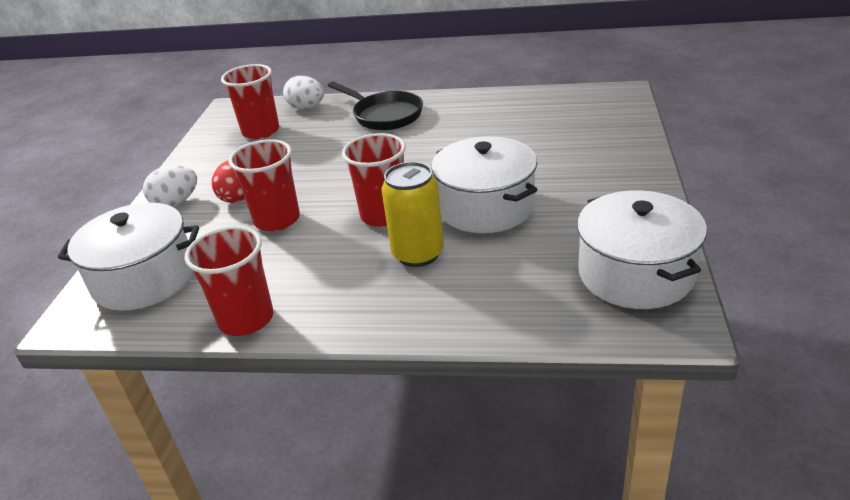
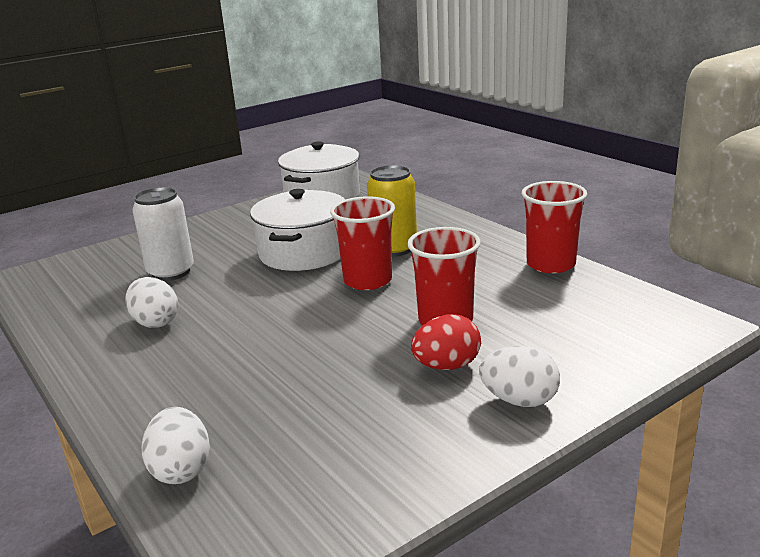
camera: 135 degrees left, 10 degrees down
(144, 278) = (611, 328): white pot -> none
(261, 131) = (296, 462): red cup -> none
(384, 115) = (163, 382): black pan -> none
(461, 124) = (155, 322): none -> white egg
(539, 143) = (171, 272): none -> white can

